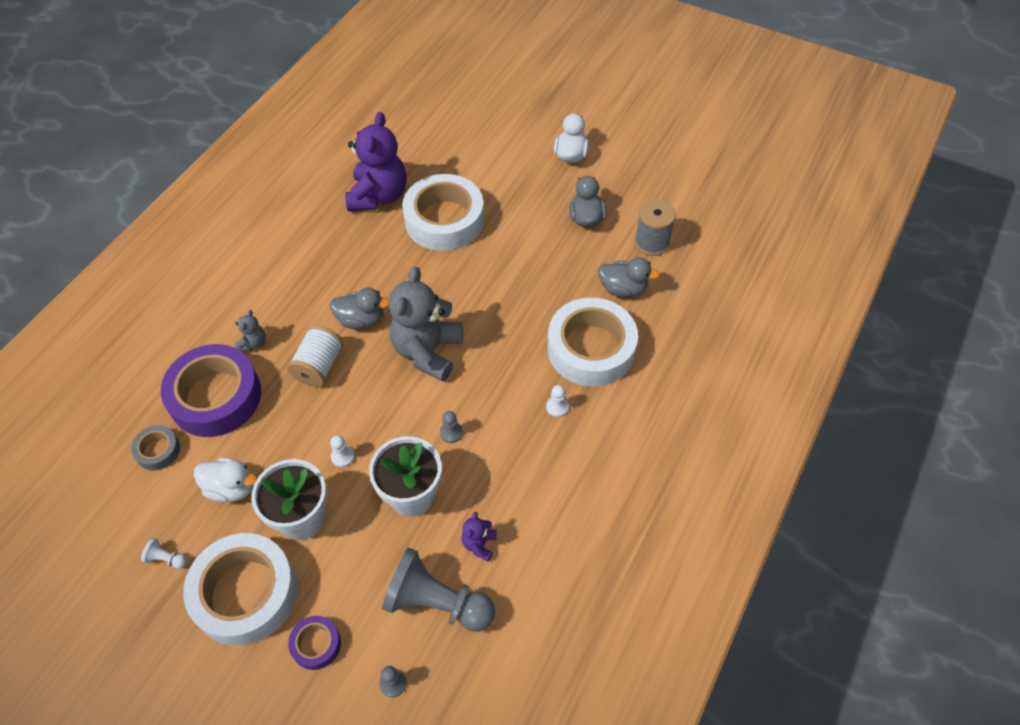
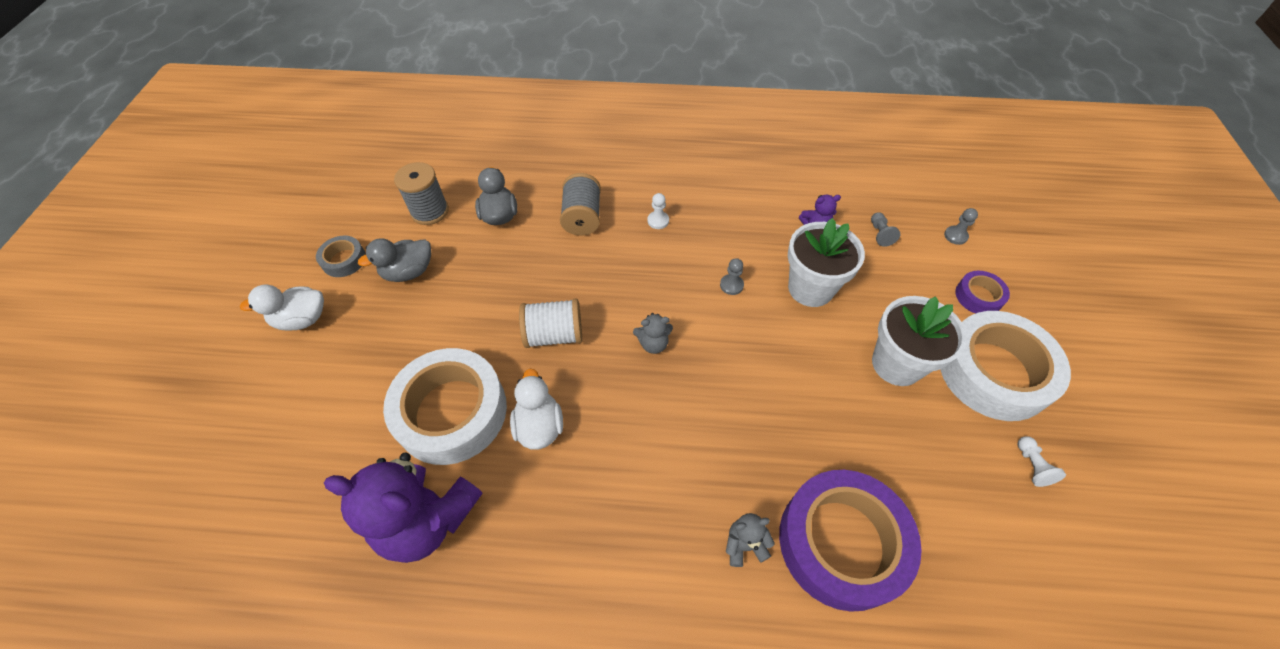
camera: 115 degrees left, 0 degrees up
(158, 450) = (948, 566): grey tape -> grey tape (344, 260)
(231, 488) = (921, 449): white duck -> white duck (539, 426)
(319, 366) = (730, 443): white spool -> white spool (554, 335)
(343, 456) = (815, 362): white pawn -> none
(361, 320) = (646, 431): grey duck -> none
(378, 196) = (428, 519): purple teddy bear -> purple teddy bear turned 150 degrees counterclockwise
(428, 351) = (653, 343): grey teddy bear -> grey teddy bear, size x0.44
(437, 603) = (880, 234): grey pawn -> grey pawn, size x0.40
(591, 349) = (582, 217): white tape -> grey spool

